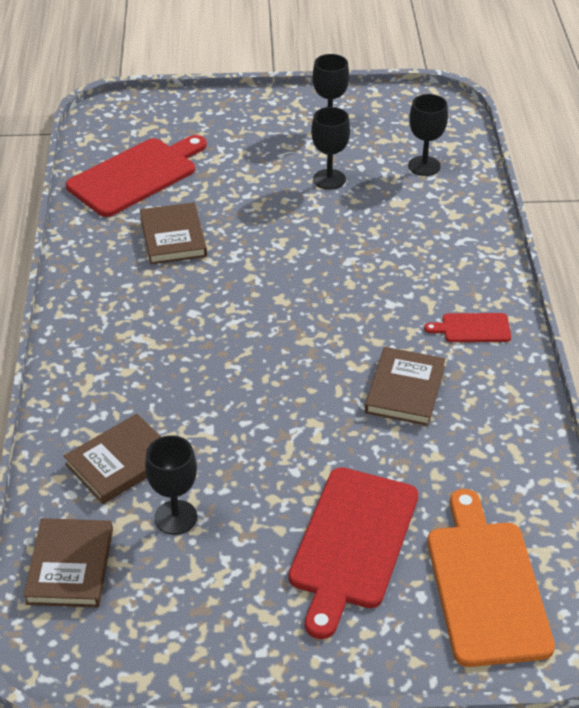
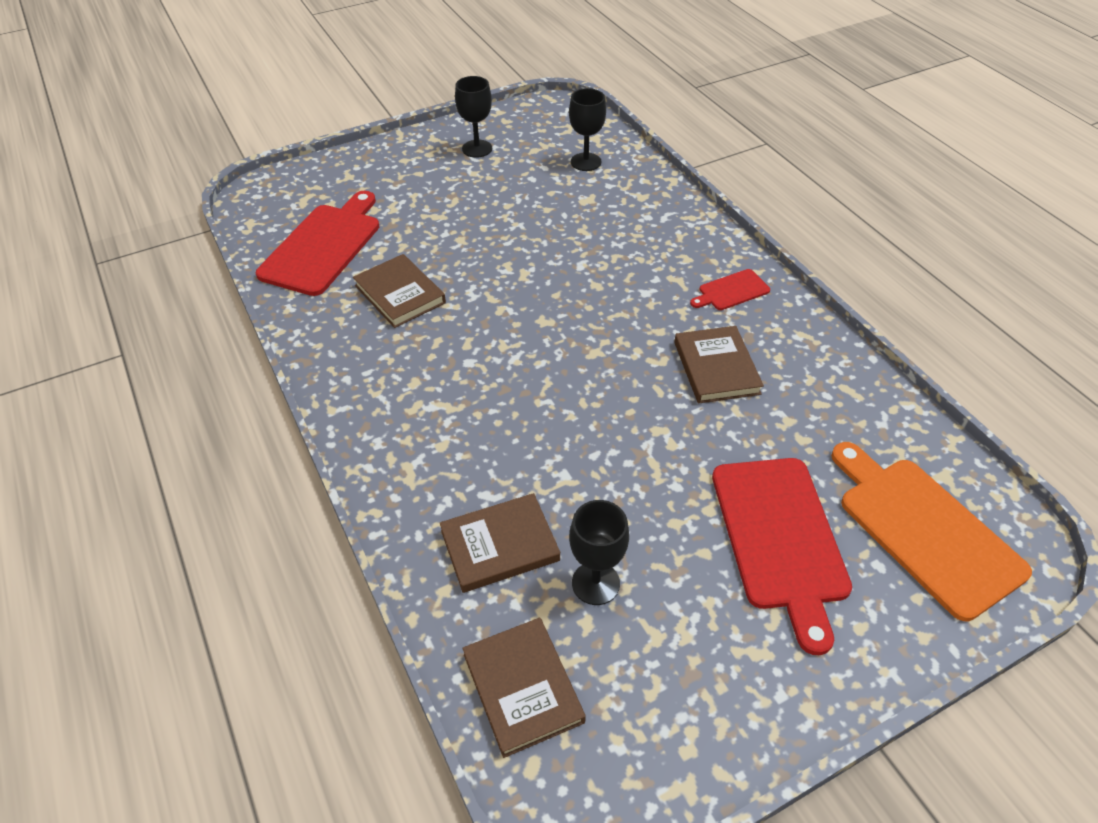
camera: 25 degrees left, 5 degrees up
(121, 462) = (500, 545): brown book -> brown book turned 45 degrees clockwise
(329, 179) = (511, 197): black goblet -> none

